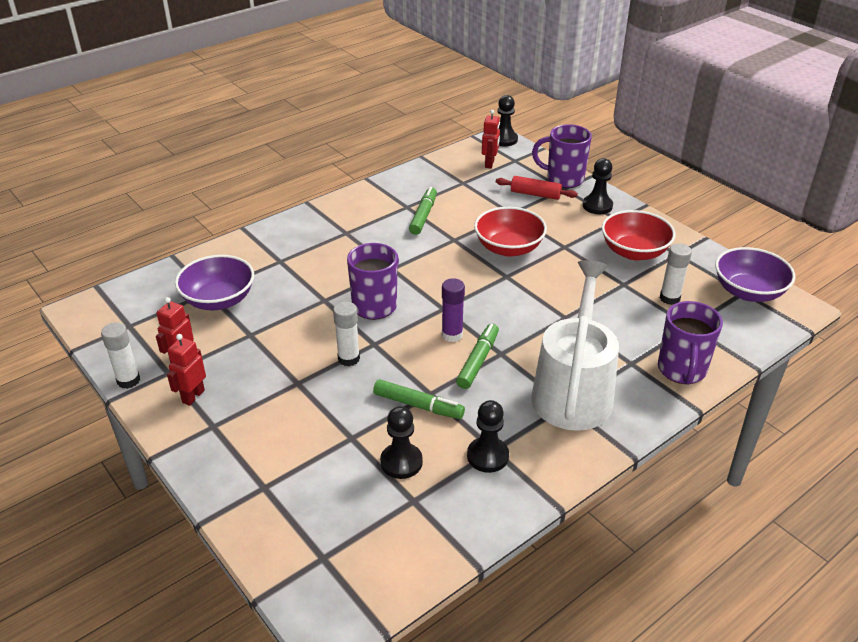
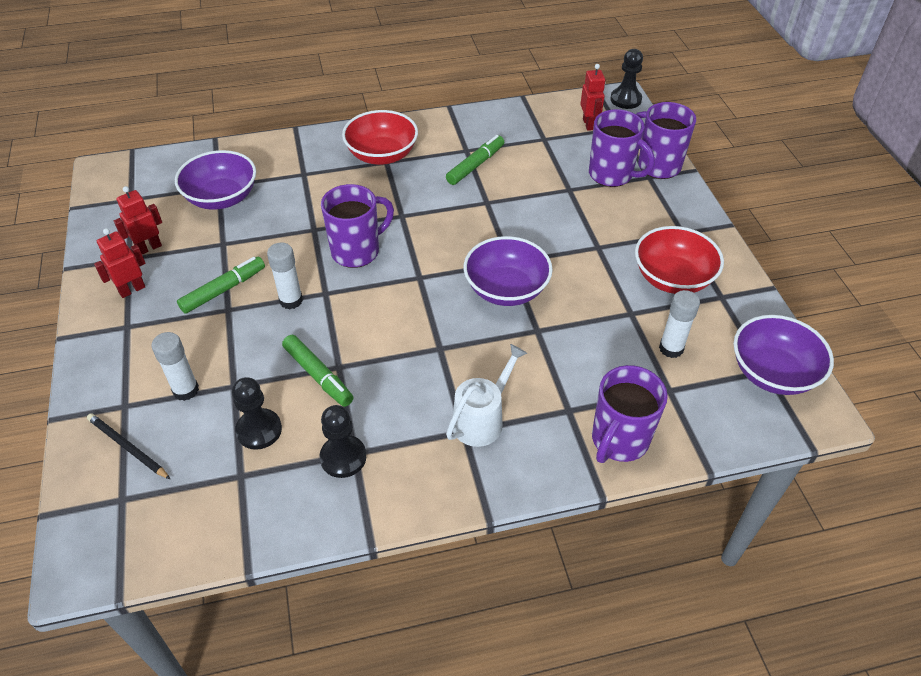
camera: 25 degrees right, 10 degrees up
(128, 380) = (92, 254): white glue stick -> white glue stick (186, 390)
(294, 517) = (127, 447): none -> black pencil
(452, 335) = (406, 310): purple glue stick -> none
(478, 361) = (410, 348): green marker -> green marker (223, 290)
(490, 164) = (589, 124): red robot -> red robot turned 45 degrees counterclockwise
(508, 248) = (536, 230): red bowl -> red bowl (382, 155)
(519, 296) = (506, 289): none -> purple bowl
(535, 194) = (612, 175): red rolling pin -> purple mug
(573, 391) = (482, 419): white watering can -> white watering can, size x0.55
(597, 206) = (671, 209): black pawn -> none

